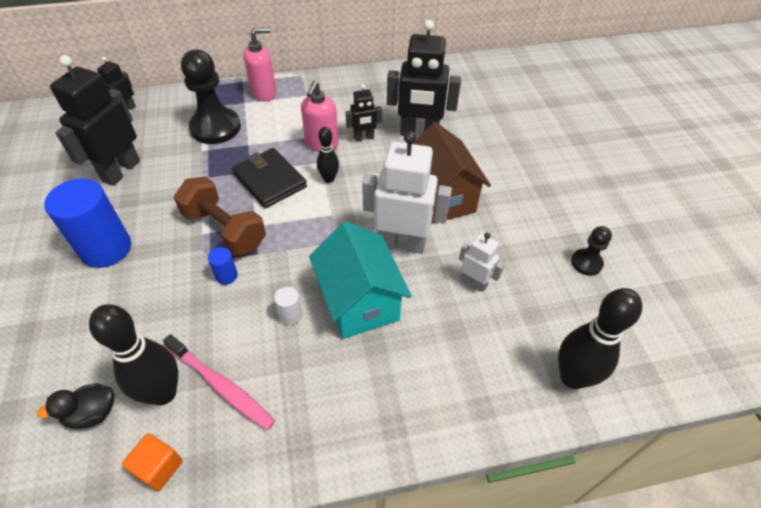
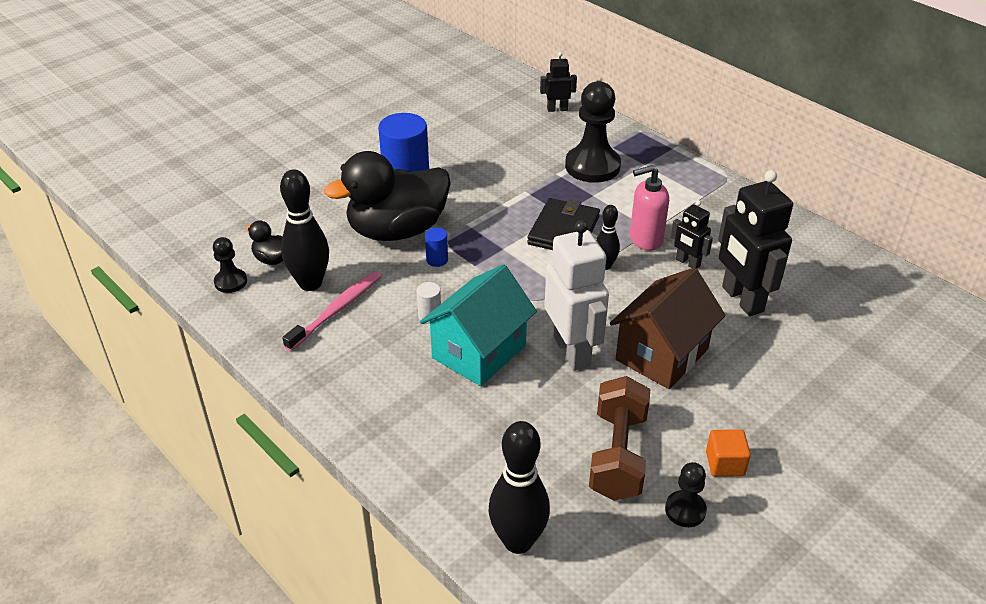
camera: 60 degrees right, 10 degrees down
(87, 473) = (231, 282): none -> black pawn
(121, 171) = (488, 146): black robot -> none
(159, 467) = (255, 312): orange cube -> orange cube (725, 464)
(160, 285) = (397, 230): none -> black duck
(221, 386) = (337, 310): pink toothbrush -> pink toothbrush turned 150 degrees counterclockwise
(224, 230) = (482, 234): brown dumbbell -> brown dumbbell (617, 455)
(264, 93) = (672, 169): pink soap dispenser -> none
(474, 283) = (571, 423): white robot -> none

